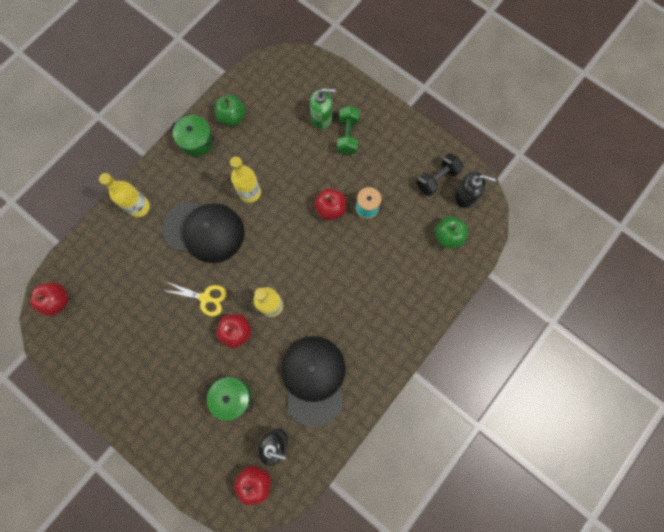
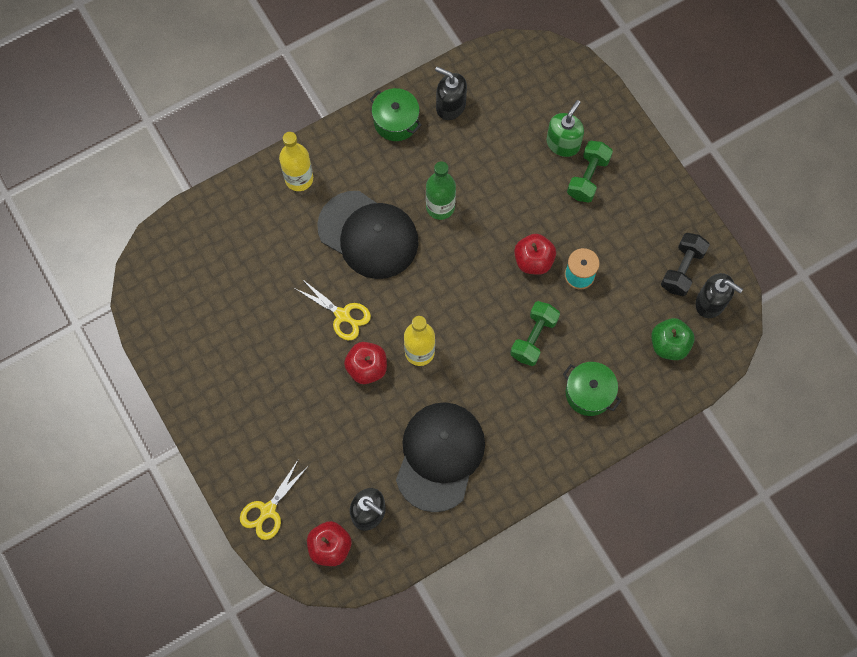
camera: 20 degrees right, 5 degrees down
(58, 300) = (167, 257): red apple -> none
(198, 470) = (268, 510): none -> yellow scissors
(232, 117) = (450, 106): green apple -> black soap dispenser
(232, 397) = (336, 442): green pot -> green pot (589, 393)
(250, 192) = (440, 207): yellow bottle -> green bottle
(321, 118) = (563, 143): green soap dispenser -> green soap dispenser turned 75 degrees counterclockwise
(350, 265) = (533, 338): none -> green dumbbell
(437, 179) = (682, 269): black dumbbell -> black dumbbell turned 45 degrees counterclockwise

